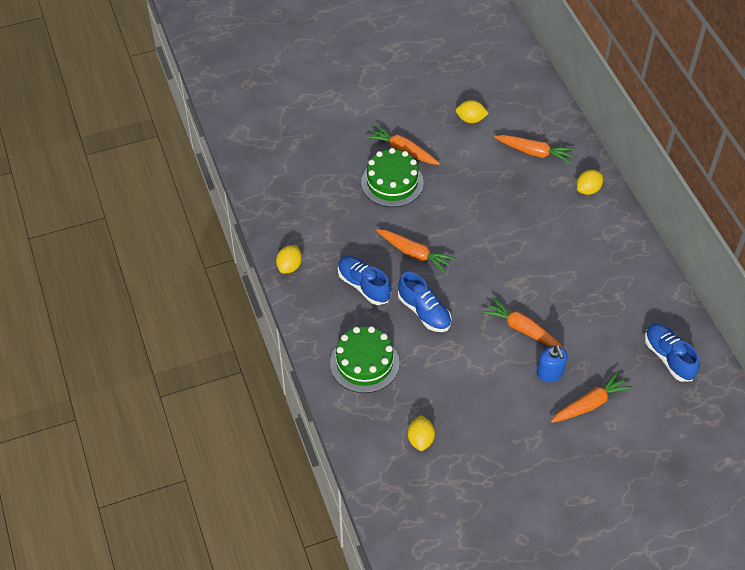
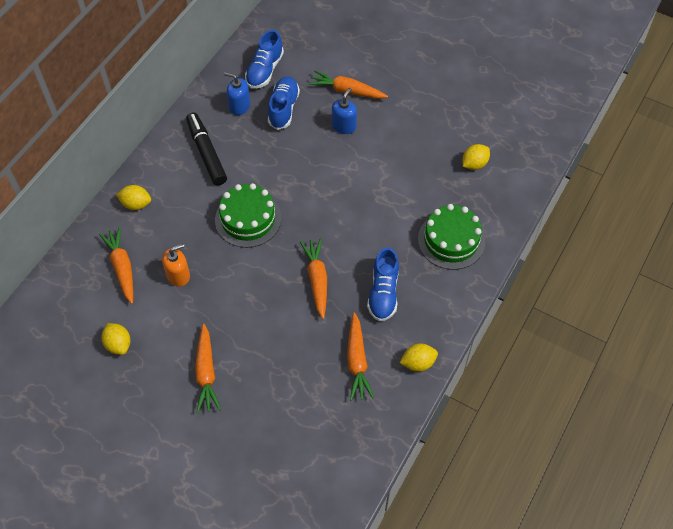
camera: 130 degrees left, 5 degrees up
(392, 182) = (253, 353): green cake -> green cake (248, 219)
(424, 312) = (367, 234): blue shoe -> blue shoe (283, 108)
(497, 178) = (178, 275): none -> orange soap dispenser
(521, 329) = (322, 164): orange carrot -> orange carrot (357, 361)
(603, 260) = (206, 153): none -> black marker
(638, 312) = (239, 106): none -> blue soap dispenser

